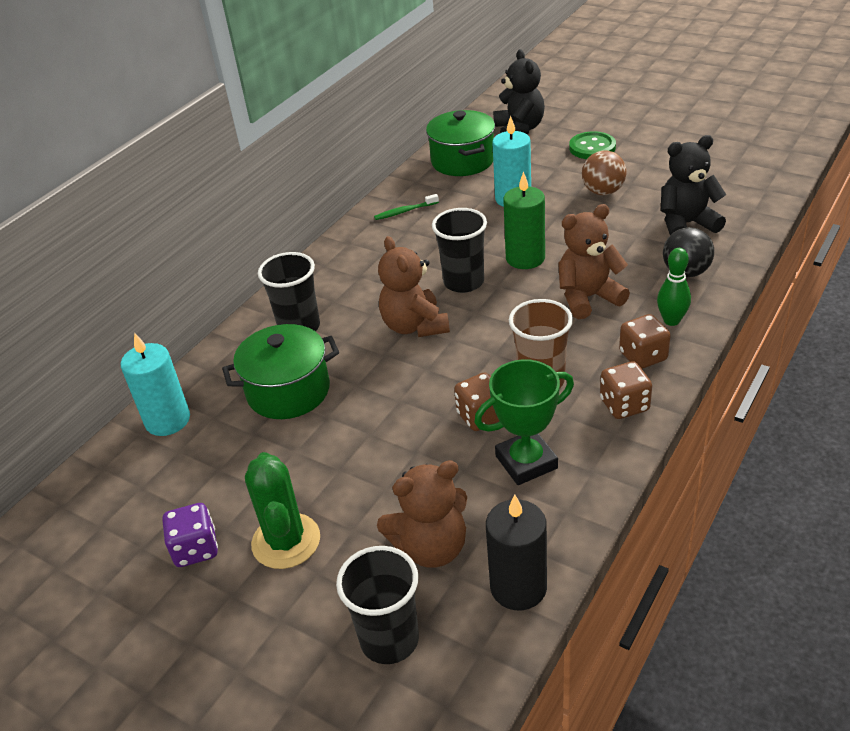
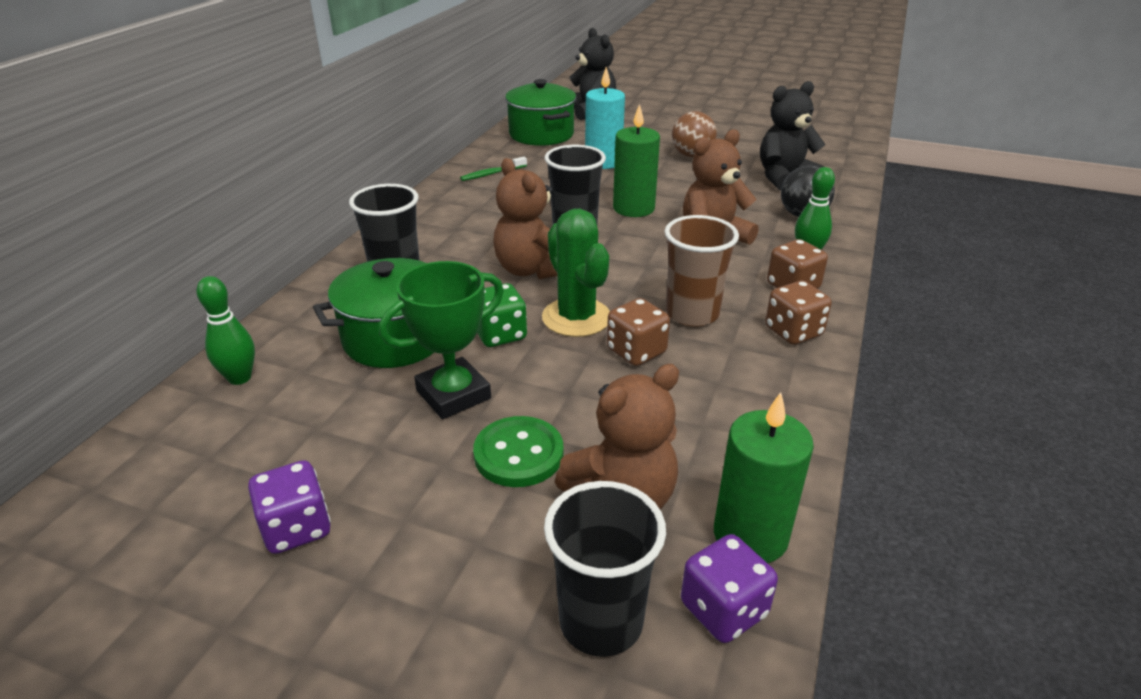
camera: 15 degrees left, 5 degrees down
(167, 420) = (240, 378): turquoise candle -> green bowling pin
(286, 541) = (425, 507): green cactus -> green cactus (576, 318)
(372, 392) = (500, 334): none -> green dice
(478, 641) = (723, 609): none -> purple dice
(518, 587) = (750, 535): black candle -> green candle
(526, 462) = (706, 394): green trophy -> green trophy (453, 394)
(592, 147) = (667, 124): green button -> green button (518, 454)

